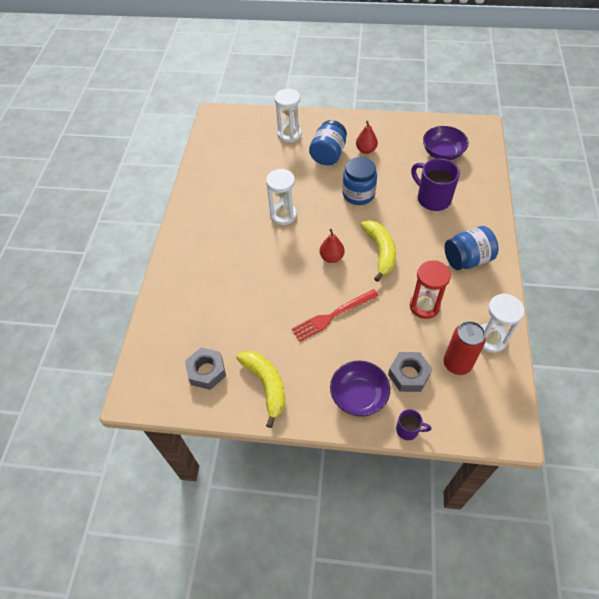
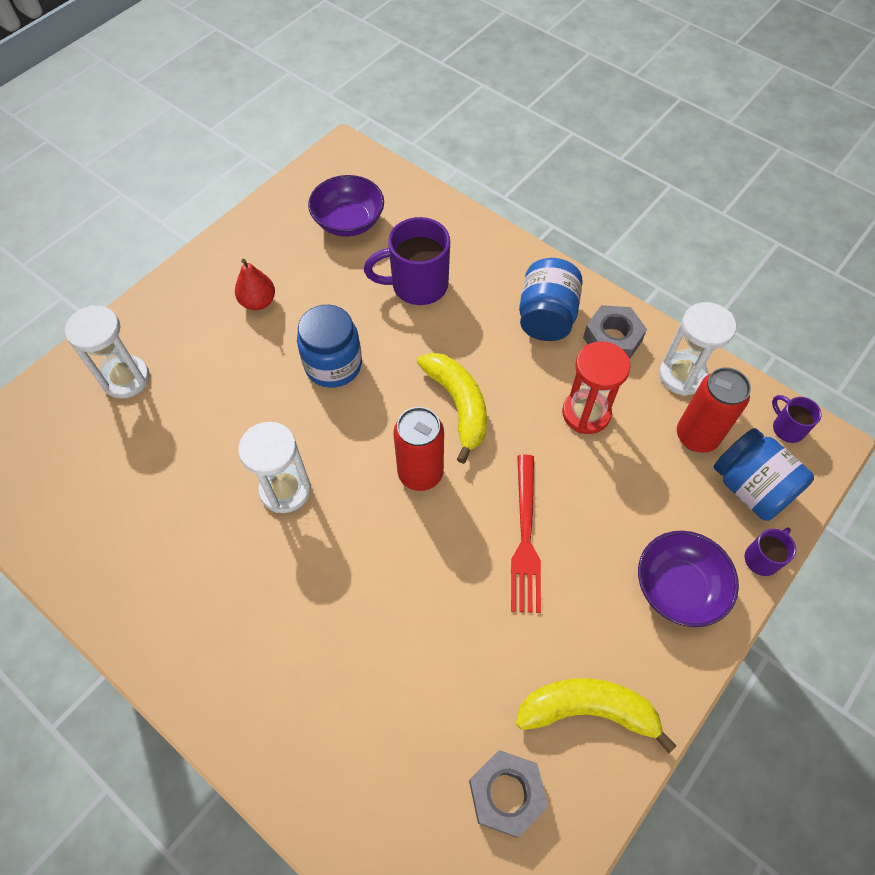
camera: 60 degrees left, 5 degrees up
(328, 154) = (220, 354): blue jar -> blue jar (750, 487)
(331, 257) = (420, 473): red pear -> red can
(380, 252) = (458, 405): yellow banana -> yellow banana turned 45 degrees clockwise
(409, 375) = (680, 503): grey nut -> grey nut (612, 339)
(505, 408) = (787, 428): none -> purple mug

